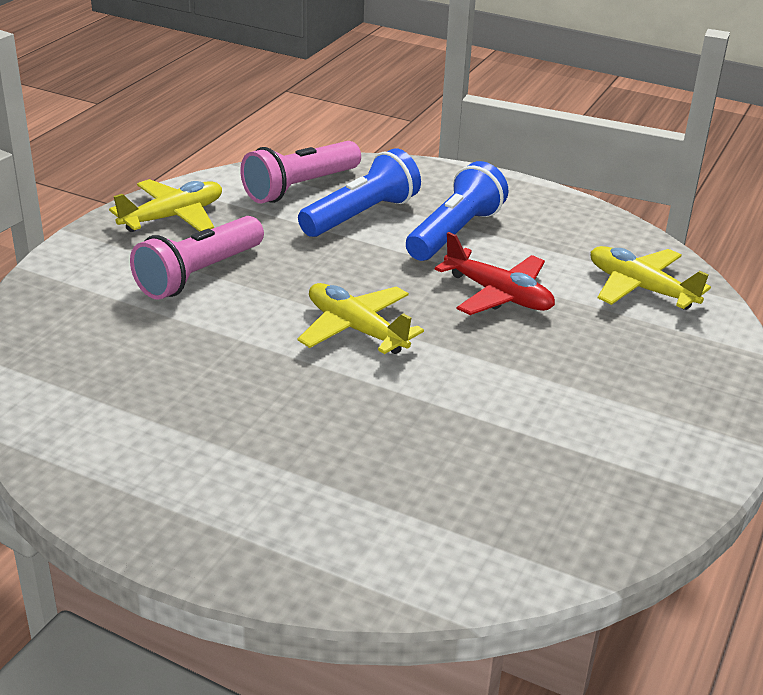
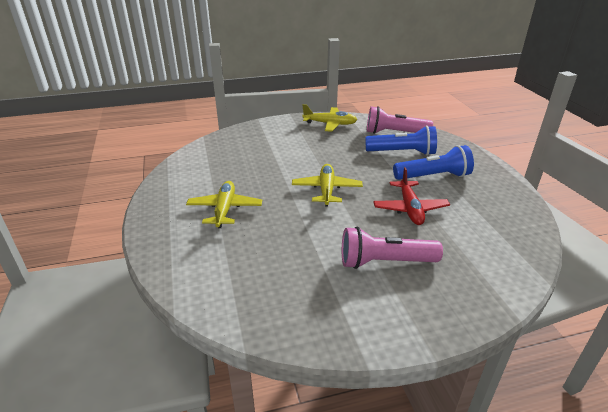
camera: 50 degrees right, 0 degrees up
(199, 275) = (305, 145): pink flashlight -> pink flashlight (384, 262)
(640, 288) = (492, 244): yellow plane -> yellow plane (225, 209)

